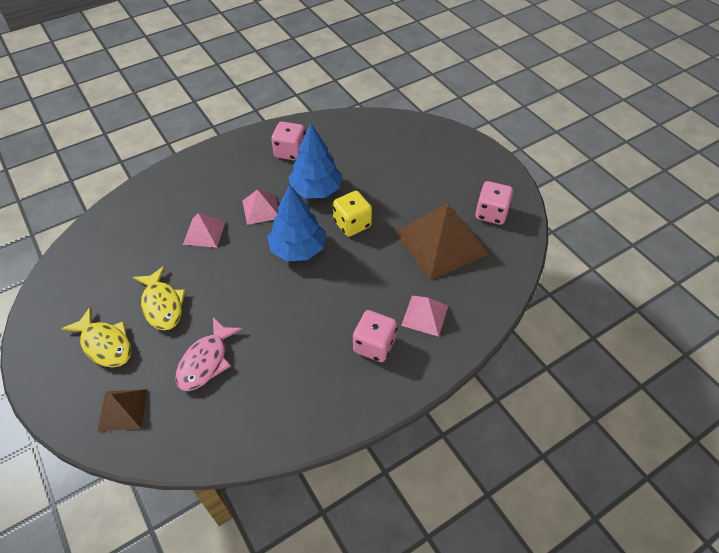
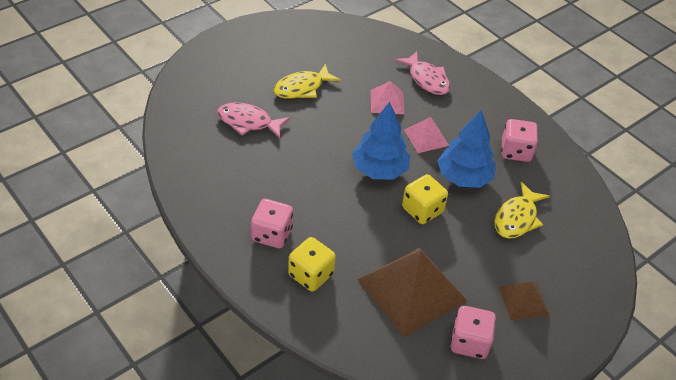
camera: 80 degrees right, 5 degrees down
(105, 344) = (261, 63): yellow fish -> yellow fish (517, 218)
(123, 409) = (203, 83): brown pyramid -> brown pyramid (523, 301)
(179, 198) = (426, 79): none -> pink fish
(425, 315) = (311, 275): pink pyramid -> yellow dice

